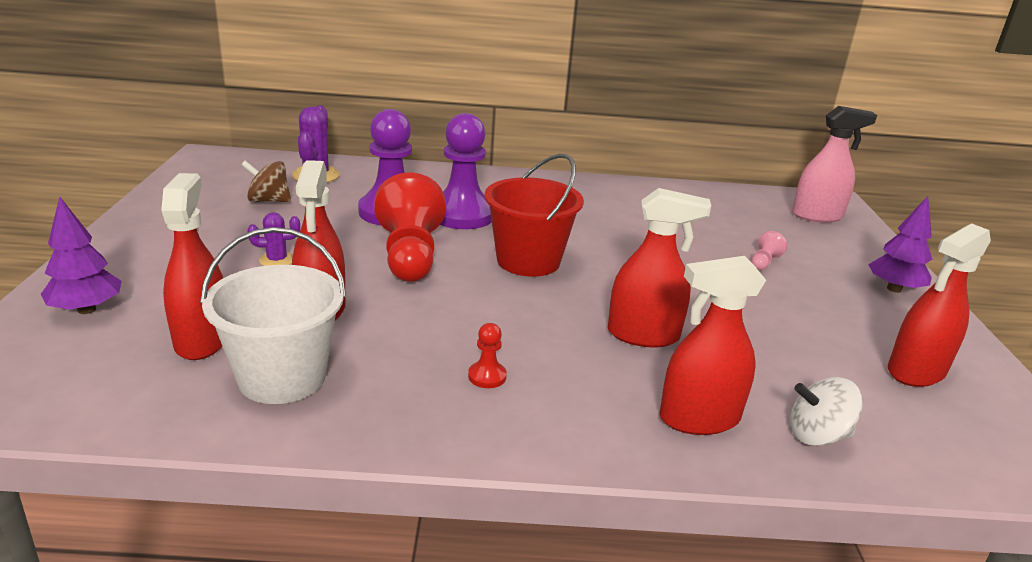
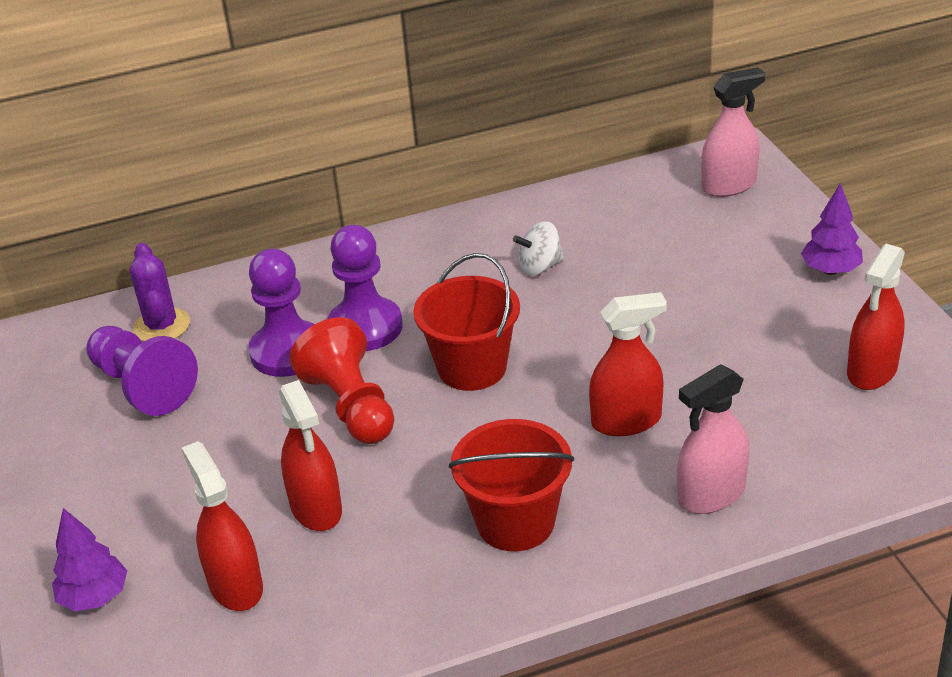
camera: 15 degrees left, 10 degrees up
(268, 201) = (143, 386): brown spinning top -> purple pawn
(277, 260) = (223, 465): purple cactus -> none
(282, 377) = (340, 594): white bucket -> none
(487, 376) = (515, 522): red pawn -> red bucket
(699, 418) = (711, 494): red spray bottle -> pink spray bottle
(764, 262) = (699, 279): pink pawn -> none
(817, 435) = (810, 474): white spinning top -> white spinning top (540, 267)

